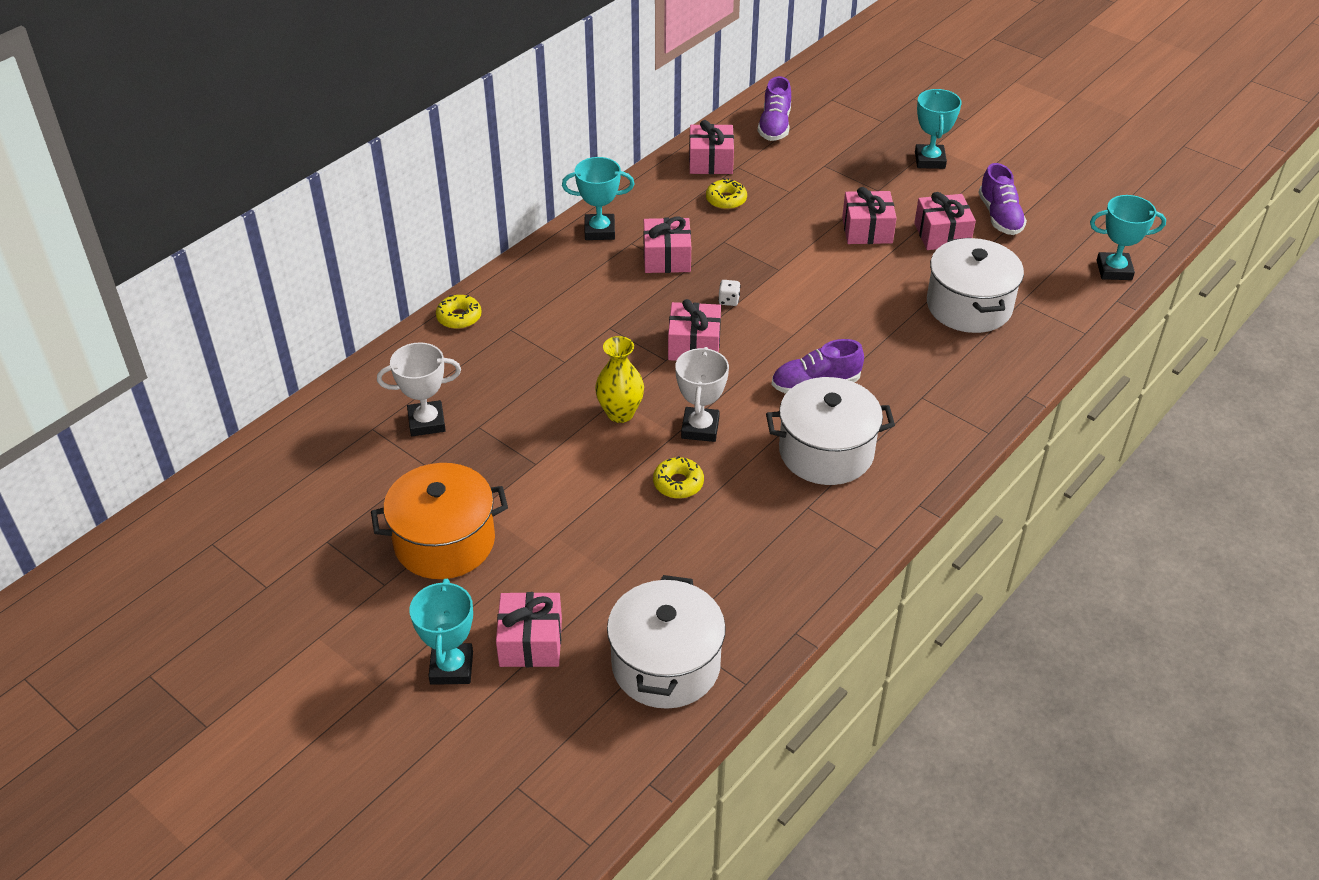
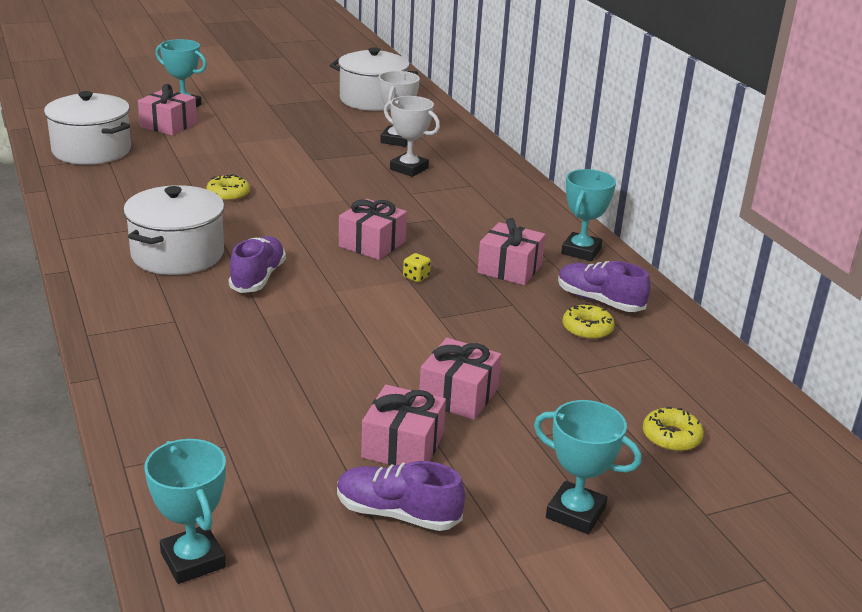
camera: 115 degrees right, 15 degrees down
(444, 542) = (280, 123): orange pot -> none
(459, 317) = (505, 172): yellow donut -> yellow donut (671, 437)
(620, 413) = (327, 196): yellow vase -> none
(700, 428) = (272, 217): white trophy -> white trophy (409, 169)
(711, 161) = (672, 344): pink gift -> none
(729, 300) = (416, 277): white dice -> yellow dice
(774, 126) = (734, 415): purple shoe -> purple shoe (599, 301)
(969, 306) = (260, 405): white pot -> white pot (372, 100)
(1114, 270) = (193, 560): turquoise trophy -> turquoise trophy turned 60 degrees counterclockwise

